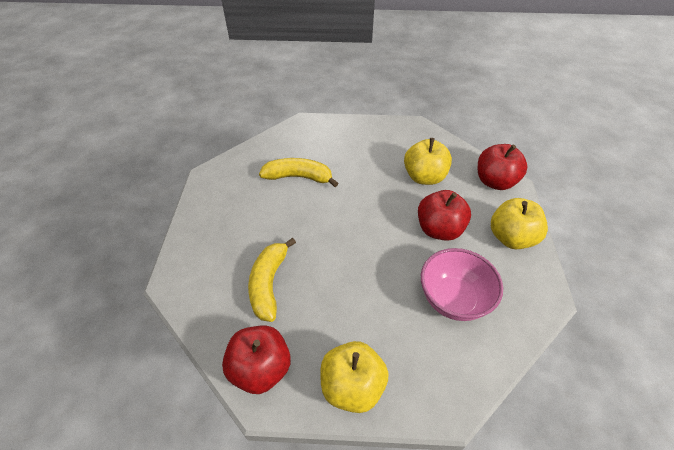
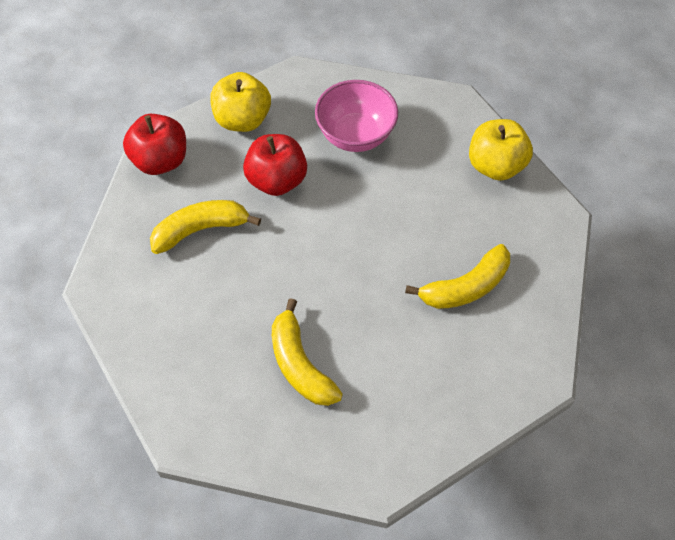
camera: 125 degrees left, 10 degrees up
(260, 369) = (542, 235): red apple -> none
(424, 177) = (201, 229): yellow apple -> yellow banana

